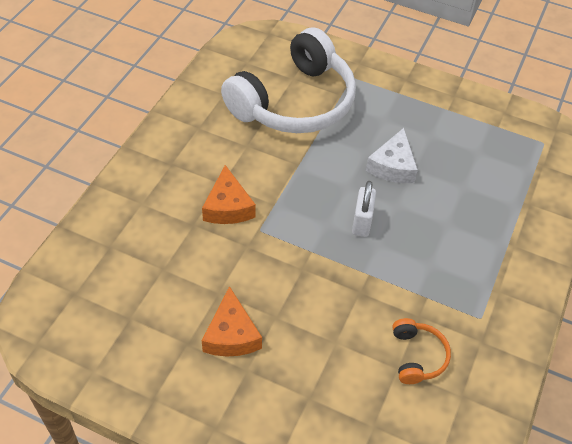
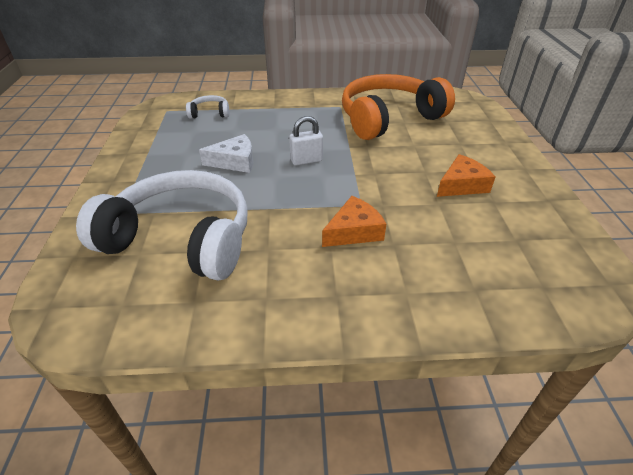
camera: 115 degrees left, 10 degrees down
(417, 356) = (389, 118): orange headphones -> orange headphones, size x2.43
(519, 177) = (210, 113): none -> white headphones

